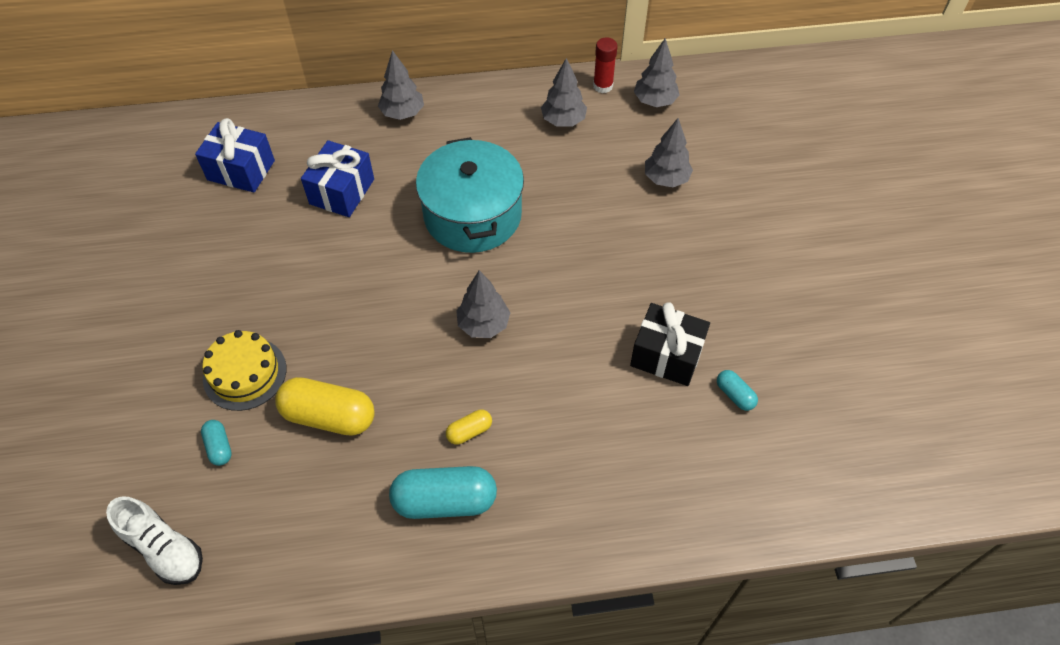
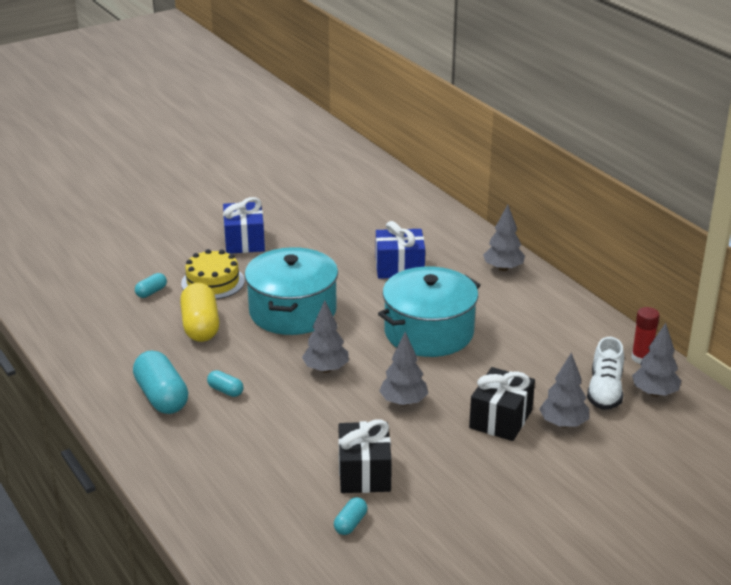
camera: 65 degrees right, 25 degrees down
(164, 548) = (70, 298): white shoe -> white shoe (605, 391)
(241, 170) = (382, 221): blue gift -> blue gift (244, 241)
(359, 316) = (292, 311): none -> turquoise pot
(469, 431) = (225, 391): yellow capsule -> turquoise capsule
(563, 121) = (576, 348): grey tree -> grey tree (403, 402)
(637, 219) = (500, 419): none -> black gift

